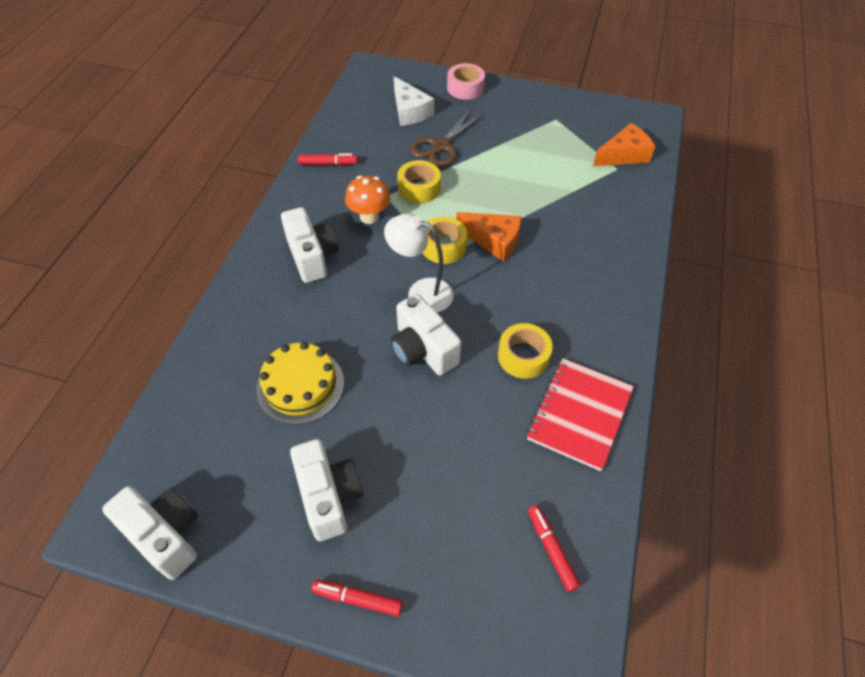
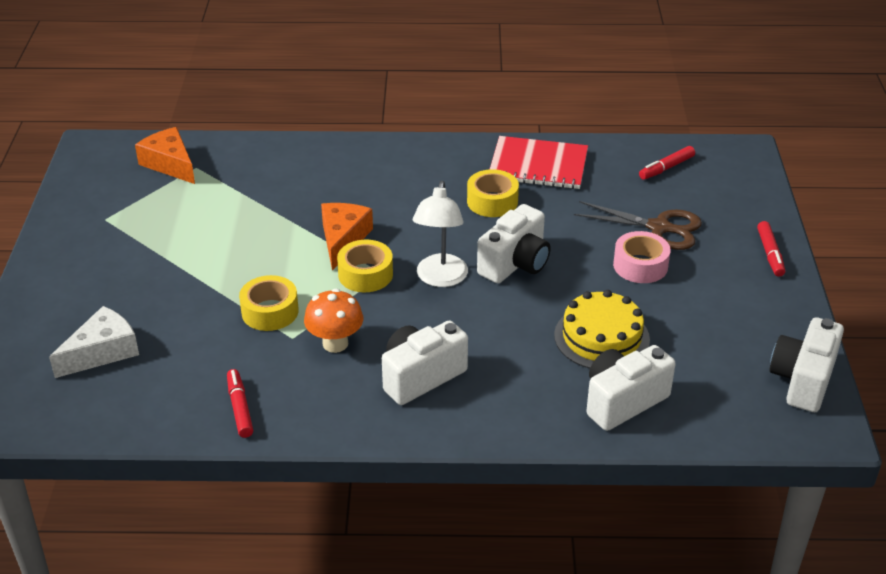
camera: 105 degrees left, 15 degrees down
(329, 496) = (701, 289): white camera -> white camera (623, 401)
(441, 146) = (179, 307): brown scissors -> brown scissors (659, 228)
(465, 88) = (38, 307): pink tape -> pink tape (640, 265)

